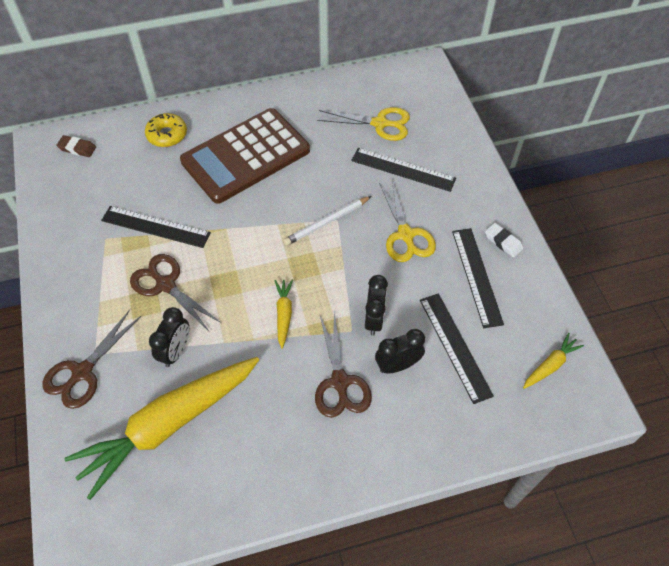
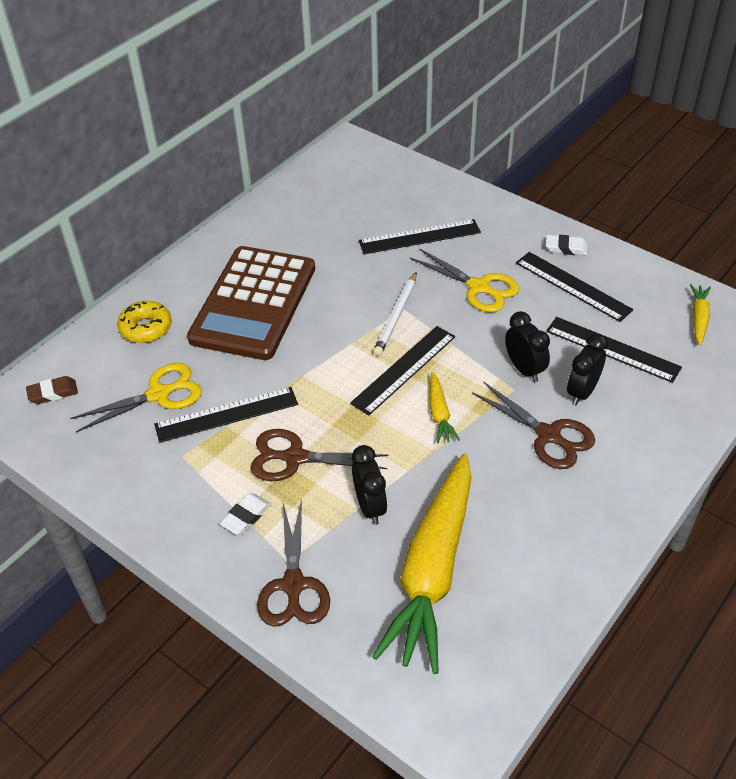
camera: 35 degrees left, 10 degrees down
(100, 305) = (246, 516): none -> white eraser
(284, 314) = (439, 413): yellow carrot -> yellow carrot turned 150 degrees counterclockwise
(293, 266) = (404, 369): none -> black ruler
(380, 123) = (357, 210): yellow scissors -> yellow scissors (158, 394)

